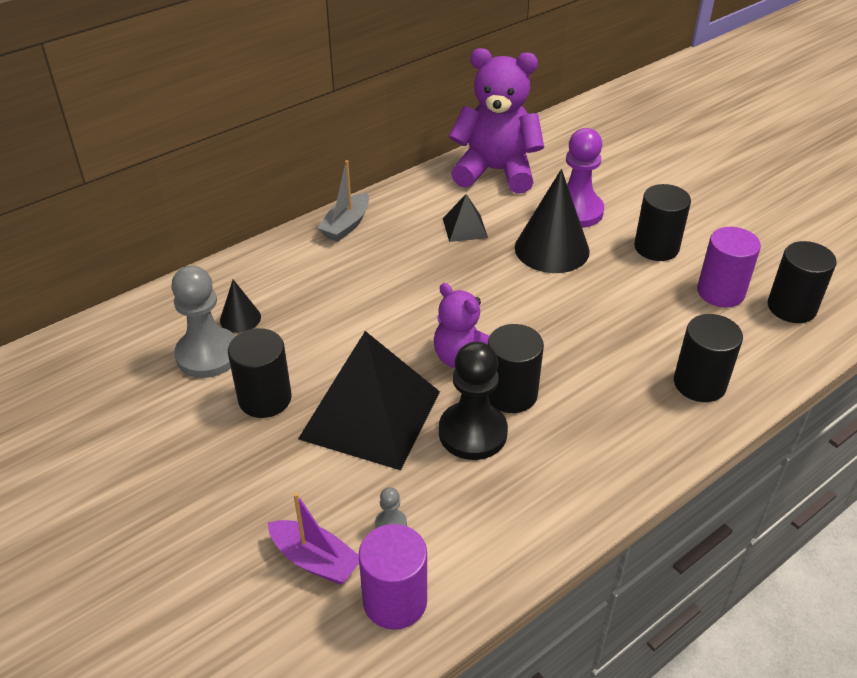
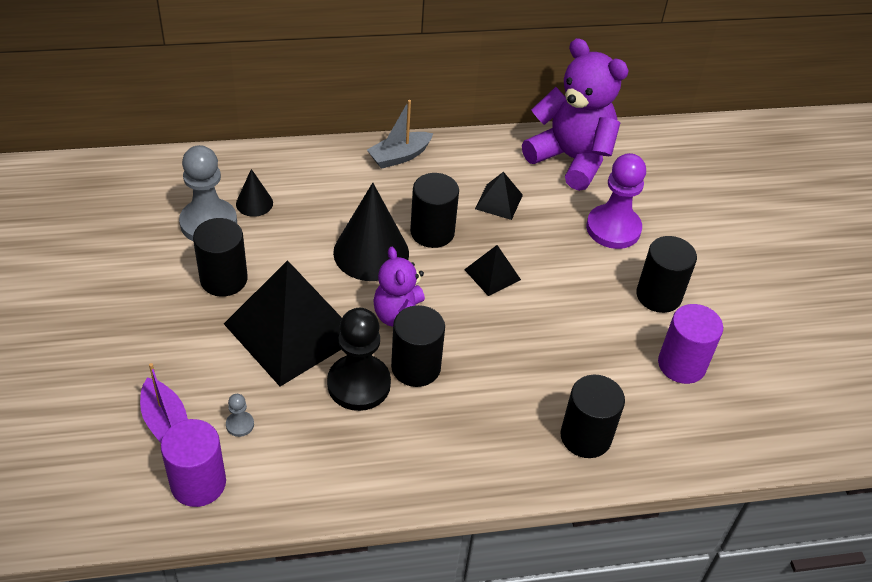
camera: 25 degrees right, 5 degrees up
(510, 288) = (492, 274): none -> black pyramid
(552, 249) = (560, 255): black cone -> black cone (371, 252)
(791, 307) = (737, 410): black cylinder -> black cylinder (432, 232)

